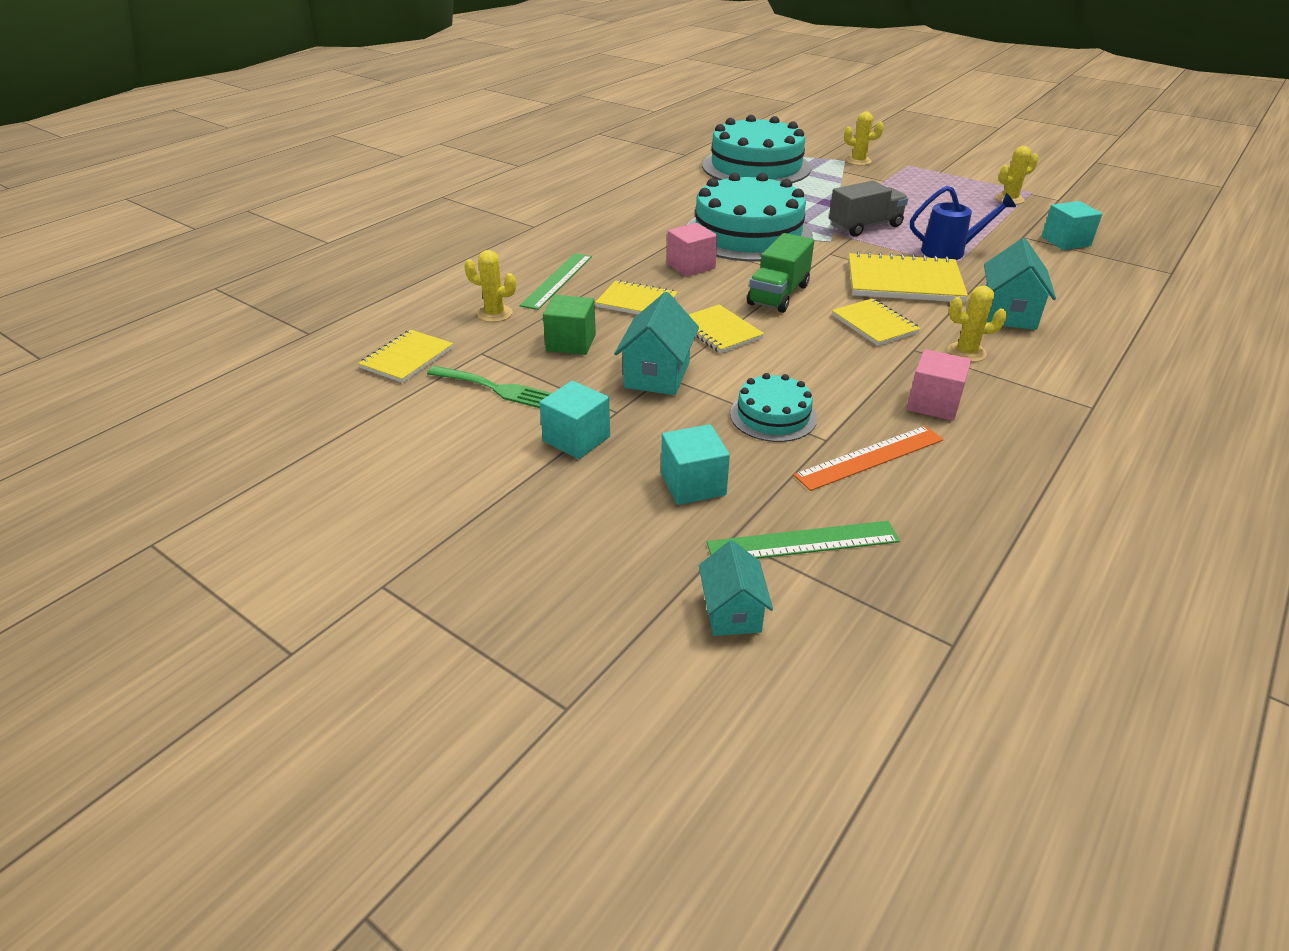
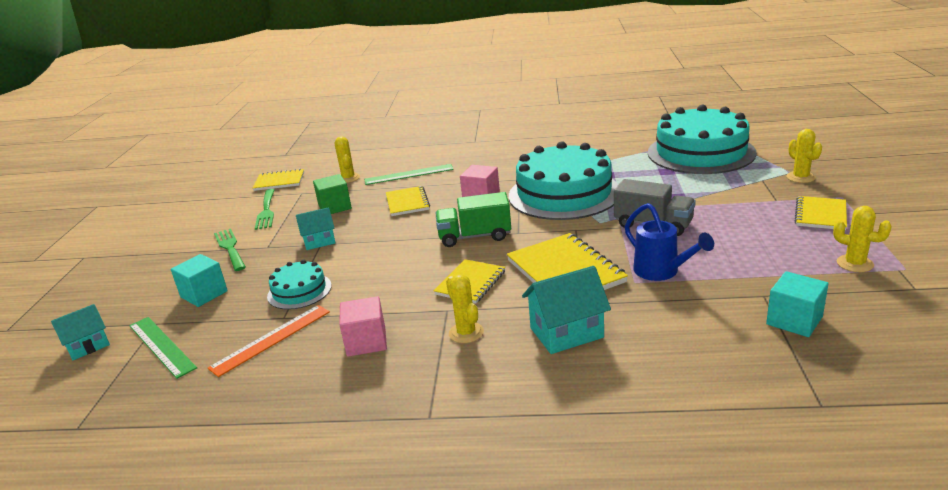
camera: 60 degrees right, 10 degrees down
(576, 439) = (230, 248): turquoise cube -> green fork
(657, 375) = (319, 241): turquoise house -> turquoise house, size x0.66
(719, 331) = (396, 238): yellow notebook -> yellow notebook (820, 215)
(870, 457) = (271, 339): orange ruler -> orange ruler turned 75 degrees counterclockwise

